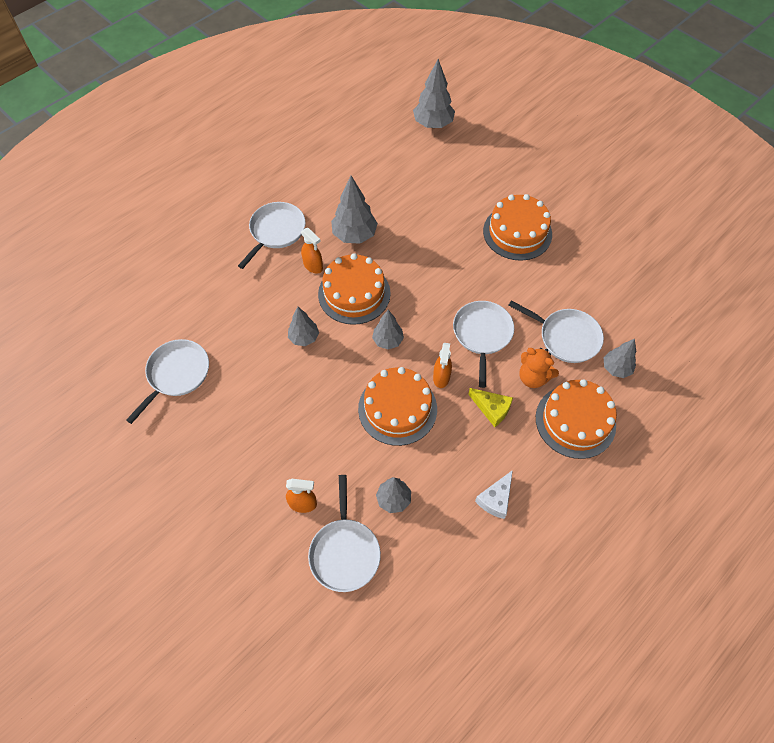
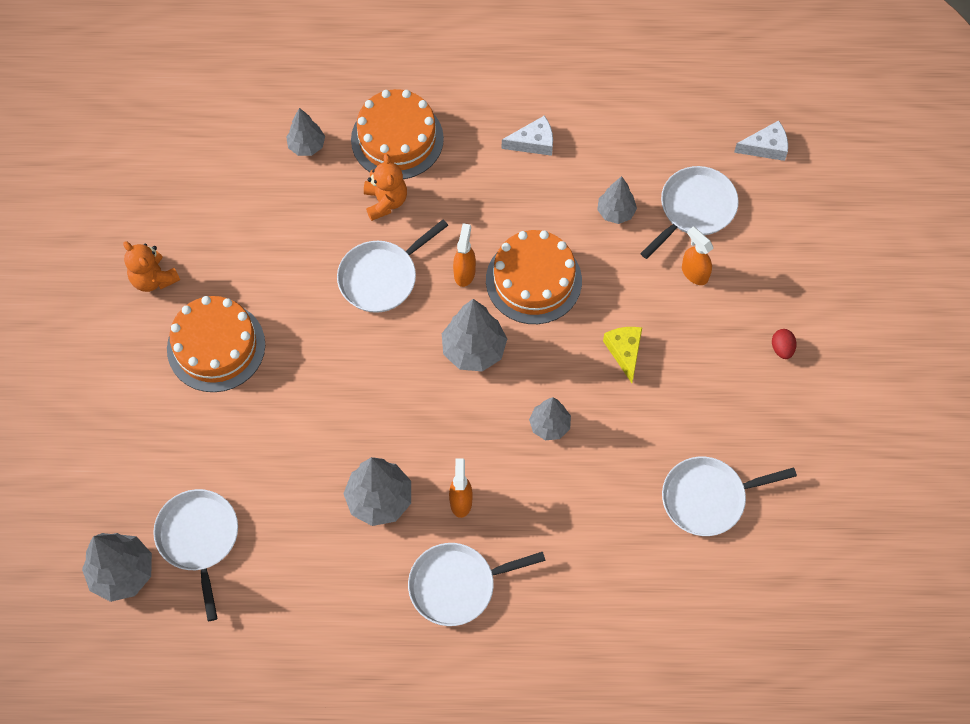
camera: 135 degrees left, 5 degrees up
(201, 503) = (782, 348): none -> red egg
(338, 655) = (766, 147): none -> white cheese
(354, 293) = (452, 430): orange cake -> none
(388, 341) = (473, 350): grey tree -> grey tree, size x1.59
(441, 377) = (464, 272): orange spray bottle -> orange spray bottle turned 45 degrees counterclockwise
(492, 409) = (453, 208): yellow cheese -> yellow cheese (624, 351)
(566, 337) = (311, 208): white pan -> white pan (199, 538)
(589, 235) = (153, 278): none -> orange teddy bear

